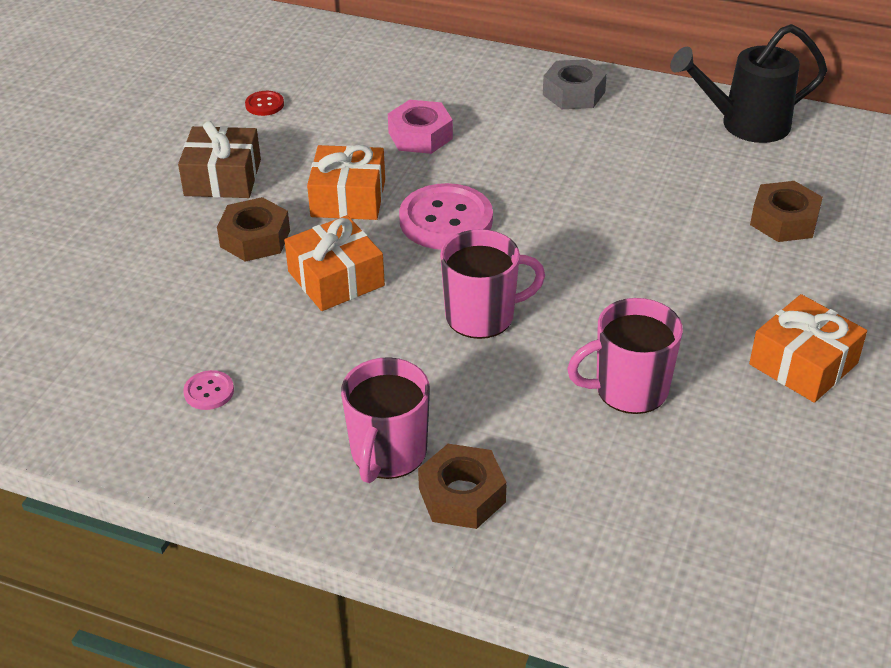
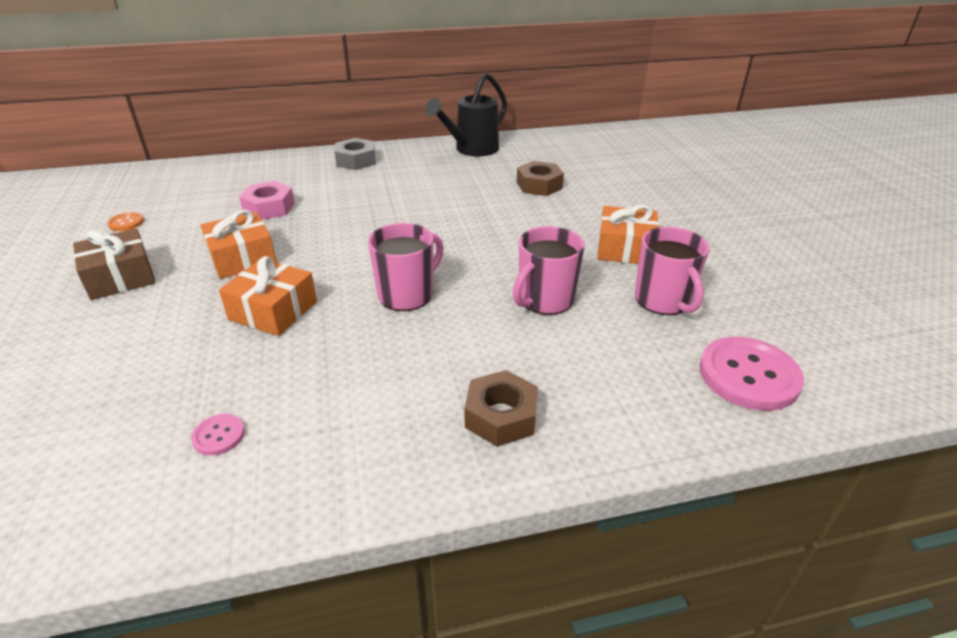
camera: 35 degrees left, 5 degrees down
(255, 238) = (180, 308): brown nut -> none
(264, 104) = (126, 223): red button -> orange button
(388, 453) = (418, 413): pink mug -> pink mug (663, 300)
(446, 220) = (329, 248): pink button -> pink button (748, 375)

